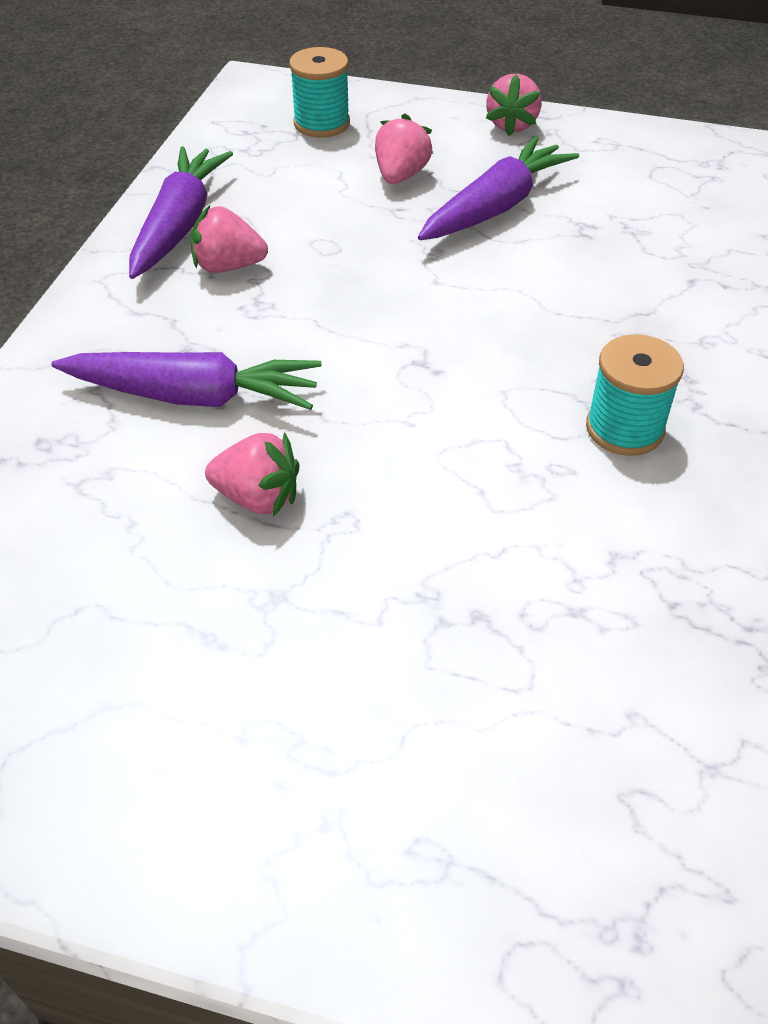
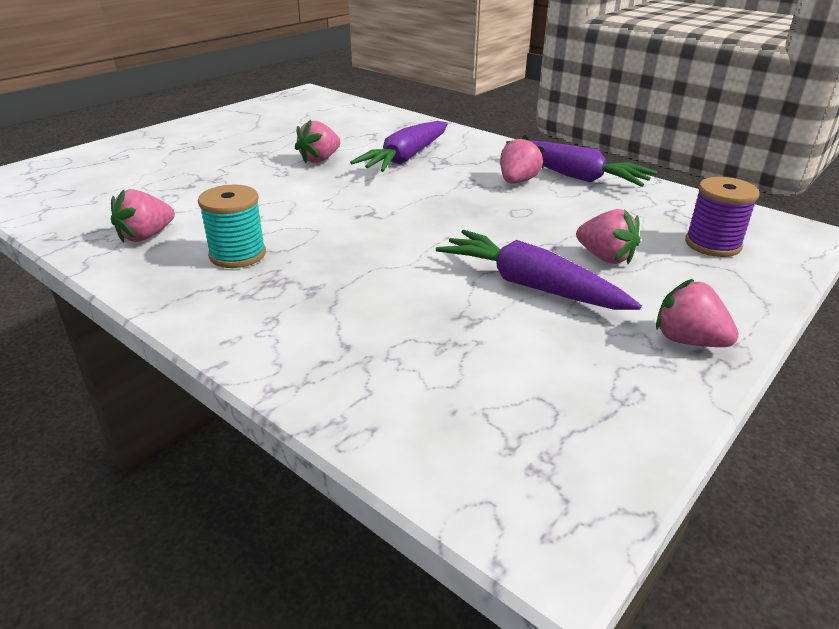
camera: 115 degrees right, 15 degrees down
(321, 124) = (712, 244): turquoise spool -> purple spool
(496, 207) = (530, 285): purple carrot -> purple carrot turned 150 degrees clockwise
(666, 550) = (146, 236): none -> pink strawberry

